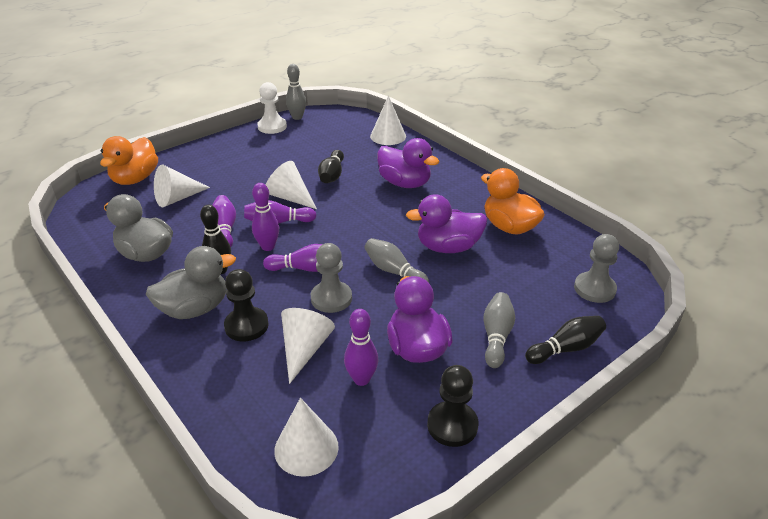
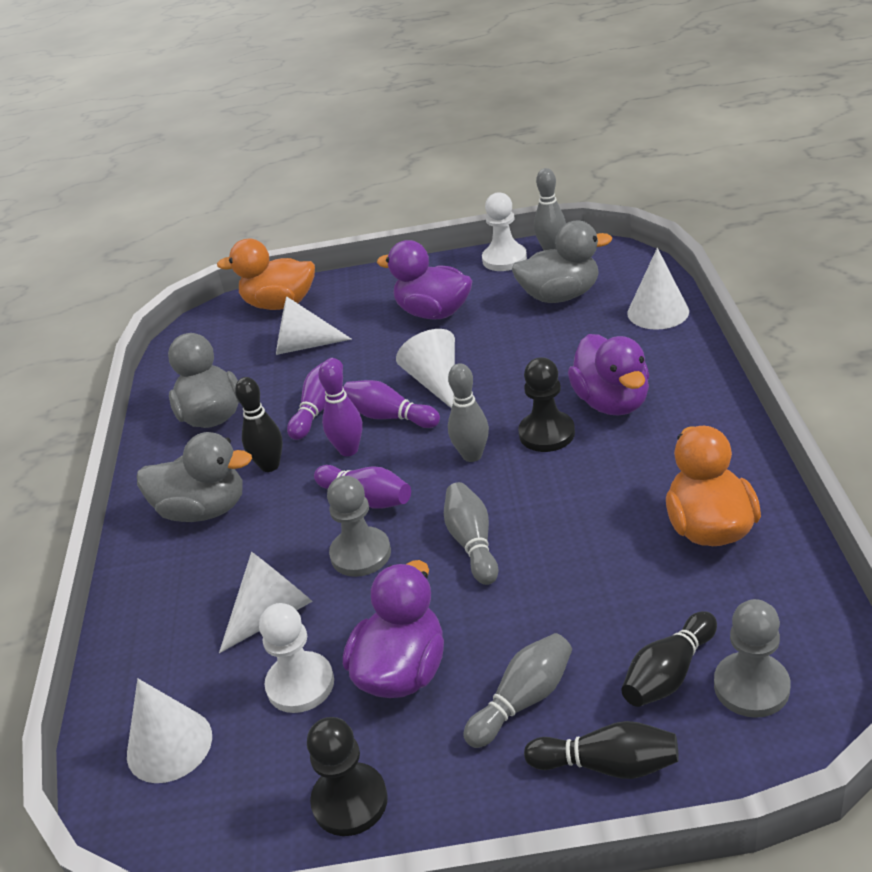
camera: 40 degrees right, 0 degrees up
(135, 179) = (280, 304): orange duck -> orange duck turned 45 degrees clockwise
(246, 326) = (237, 554): black pawn -> black pawn (546, 433)
(325, 139) = (560, 296): none -> grey duck
(332, 175) = (519, 360): black bowling pin -> black bowling pin (669, 674)
(350, 229) = (472, 455): none -> grey bowling pin
(361, 379) = (300, 684): purple bowling pin -> white pawn
(448, 247) = (581, 531): purple duck -> purple duck (433, 313)

